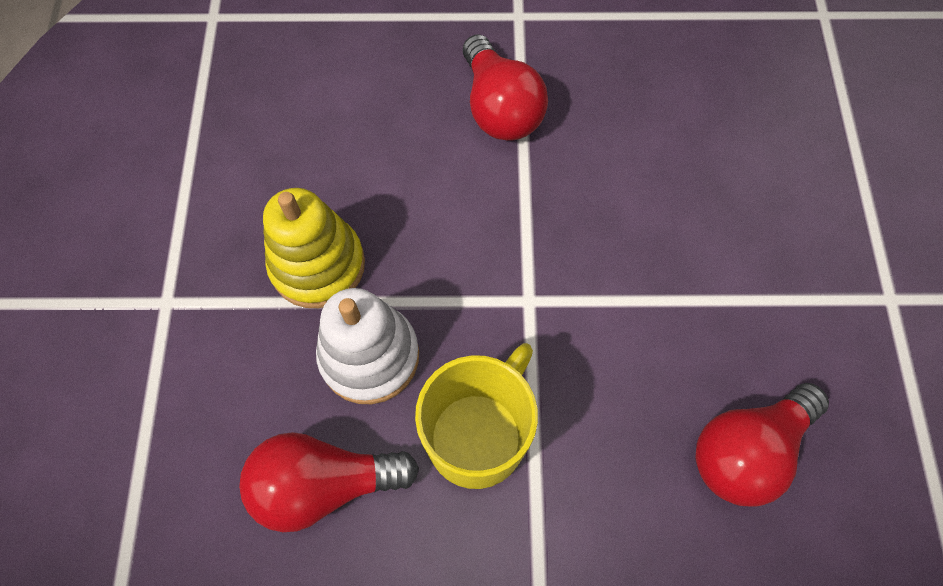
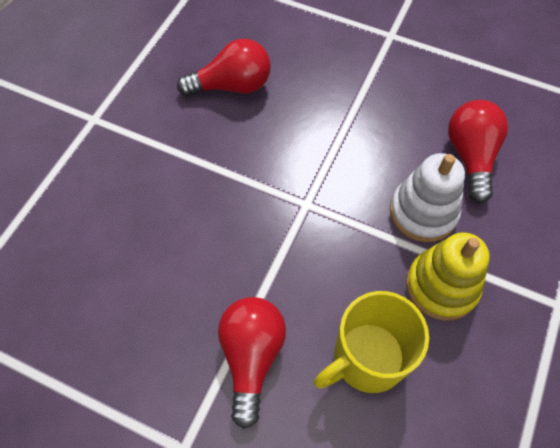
camera: 155 degrees left, 5 degrees down
(324, 484) = (470, 156): red light bulb -> red light bulb turned 105 degrees counterclockwise
(478, 436) = (373, 146): yellow mug -> yellow mug (367, 358)

